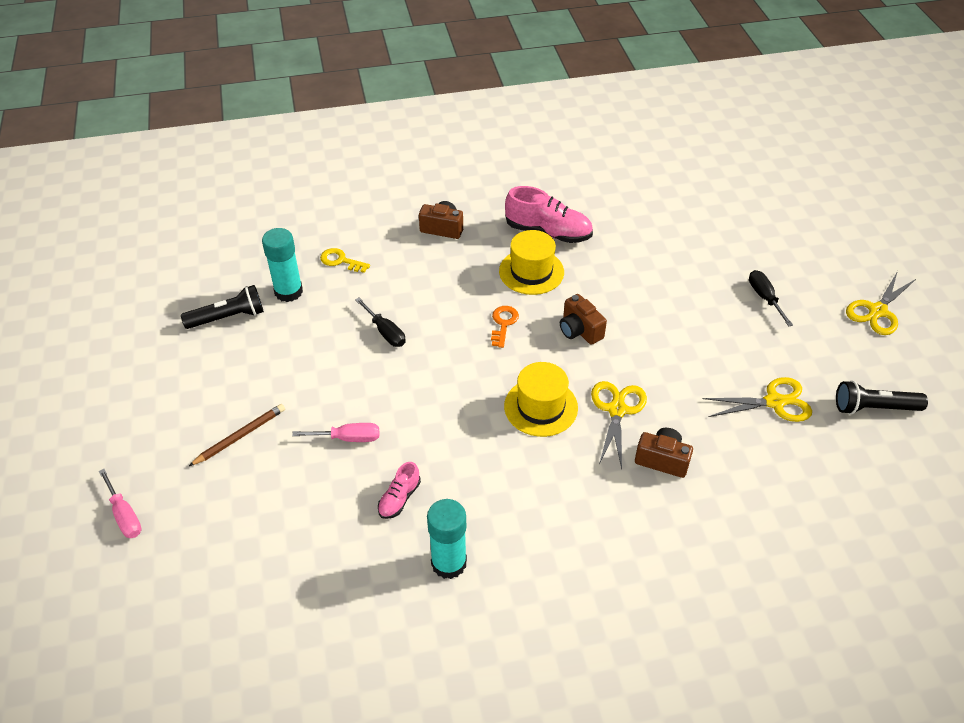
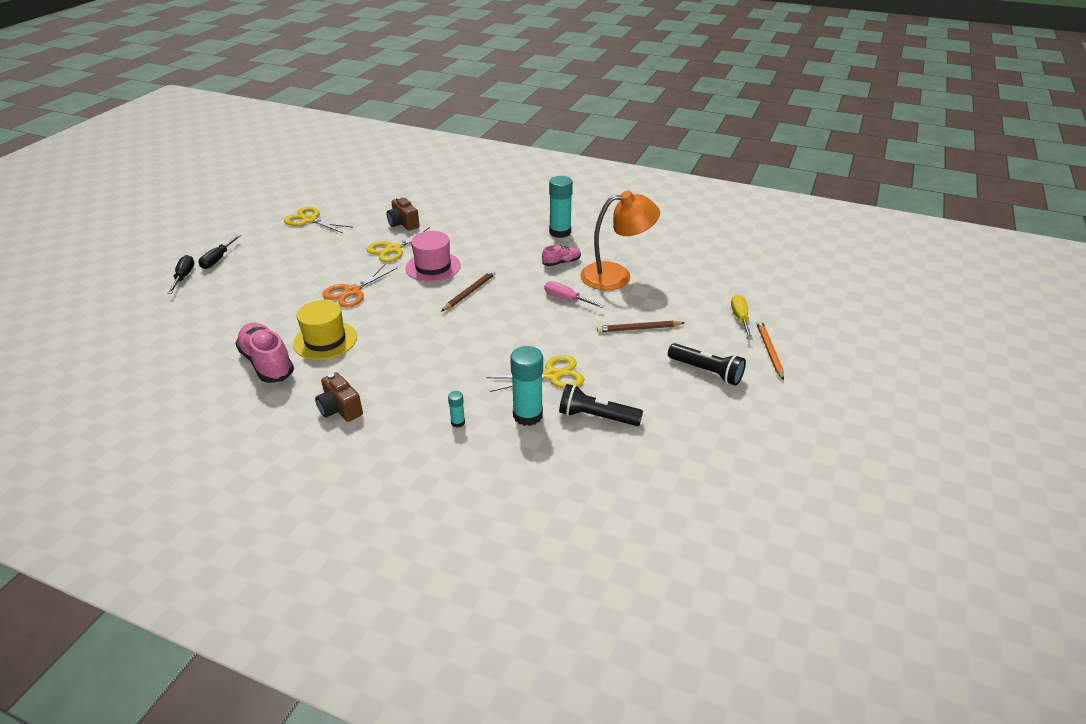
camera: 145 degrees left, 10 degrees down
(78, 478) = (769, 351): none -> orange pencil
(124, 515) = (740, 318): pink screwdriver -> yellow screwdriver
(314, 512) = (616, 275): none -> orange lamp
(340, 261) = (458, 422): yellow key -> turquoise glue stick
(385, 332) = (480, 348): black screwdriver -> black screwdriver (184, 277)
(462, 392) = (469, 292): none -> brown pencil
(503, 323) = (393, 317): orange key -> none
(541, 407) = (433, 267): yellow hat -> pink hat
(579, 330) = (352, 292): brown camera -> orange scissors
(874, 408) = (270, 200): black flashlight -> black flashlight (706, 371)
(877, 311) = (178, 228): yellow scissors -> yellow scissors (552, 375)

